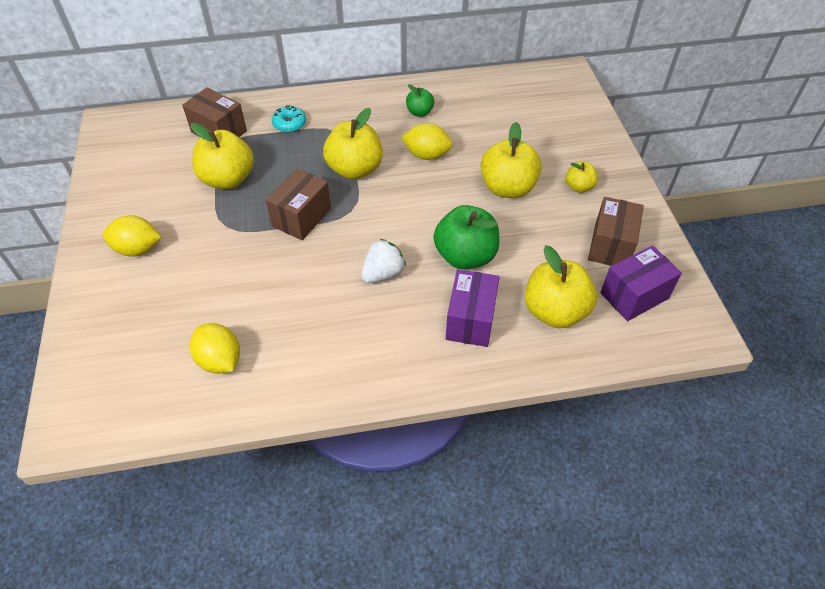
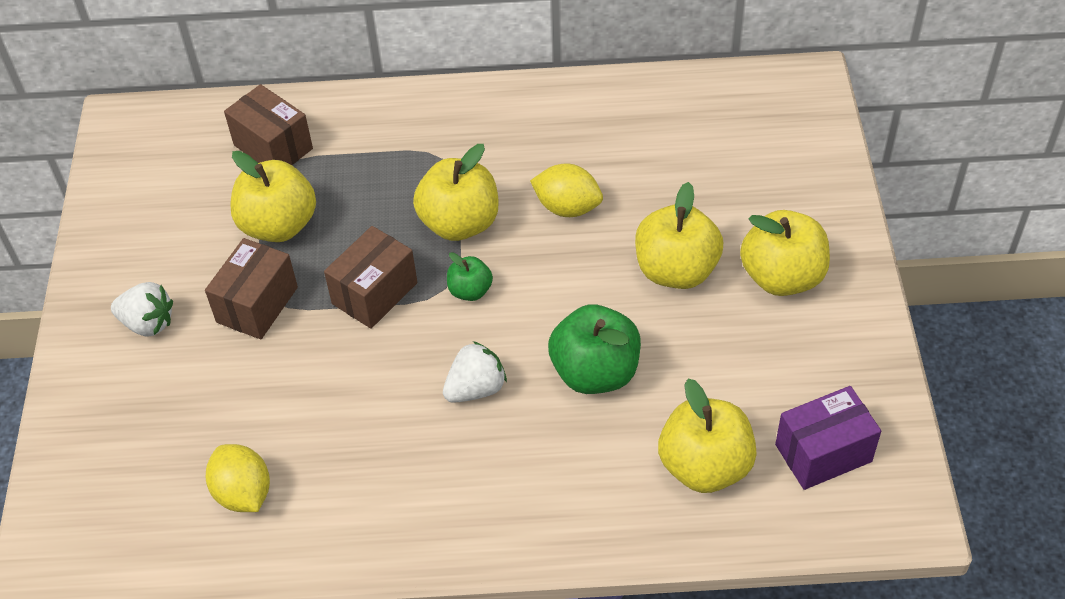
camera: 10 degrees right, 0 degrees up
(138, 249) = (148, 323): yellow lemon -> white strawberry
(289, 124) = (375, 141): turquoise donut -> none
(419, 112) = (568, 135): green apple -> green apple (470, 291)
(470, 320) = (585, 468): purple box -> none
(579, 187) = (782, 277): yellow apple -> yellow apple, size x1.90
(610, 246) = (807, 374): brown box -> brown box (257, 305)

